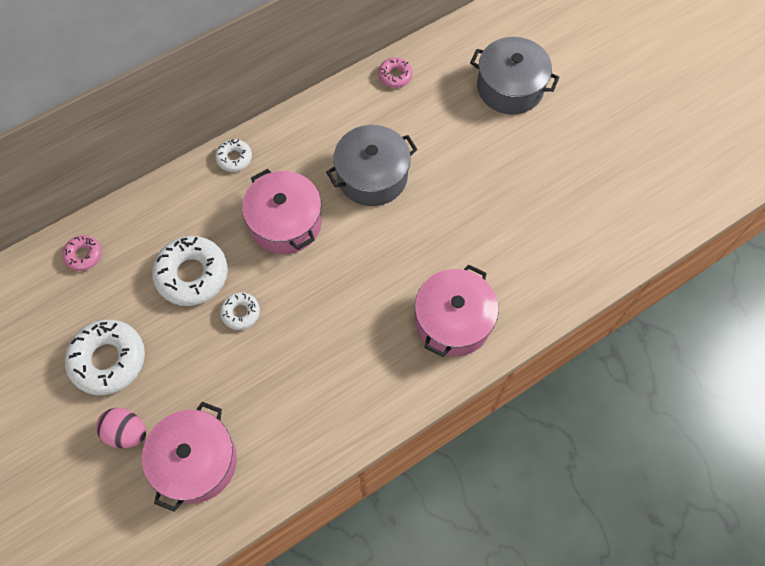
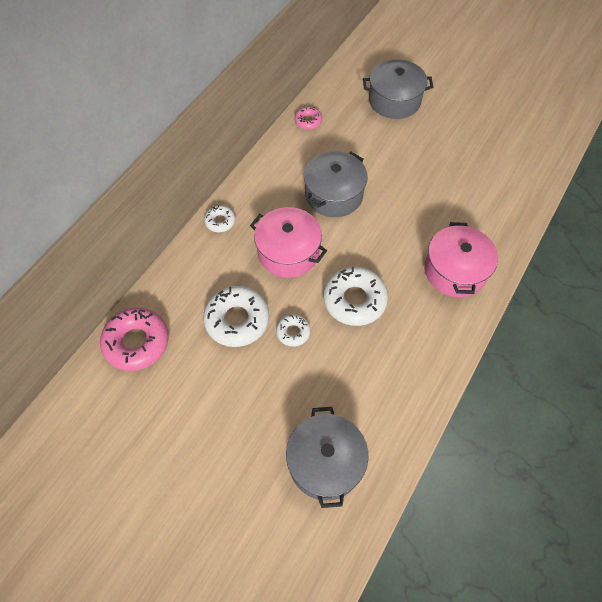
camera: 25 degrees left, 5 degrees down
(84, 255) = (137, 342): pink donut -> pink donut, size x1.92
(108, 360) = (205, 415): white donut -> white donut (354, 300)
(126, 432) = (254, 466): pink egg -> none
(196, 461) = (325, 462): pink pot -> grey pot

